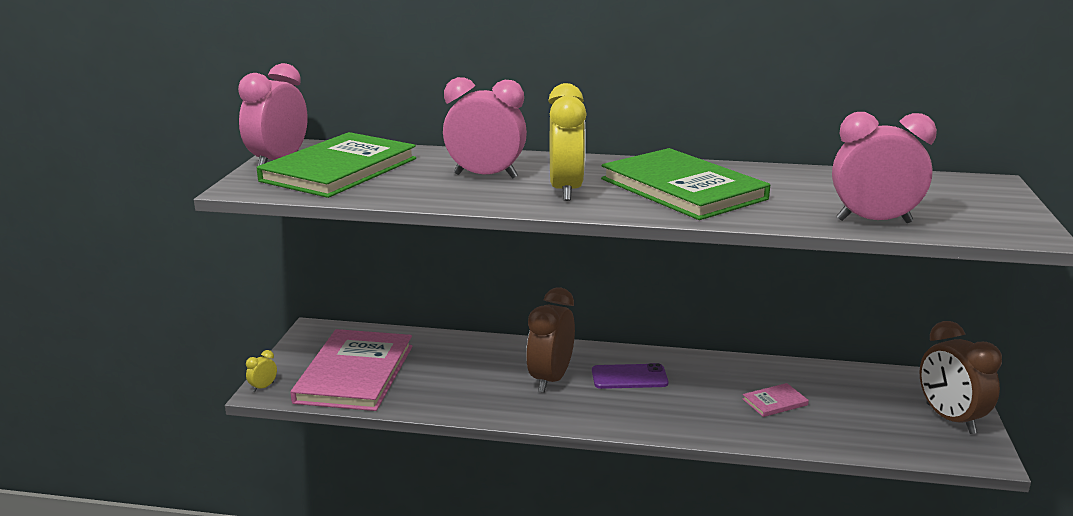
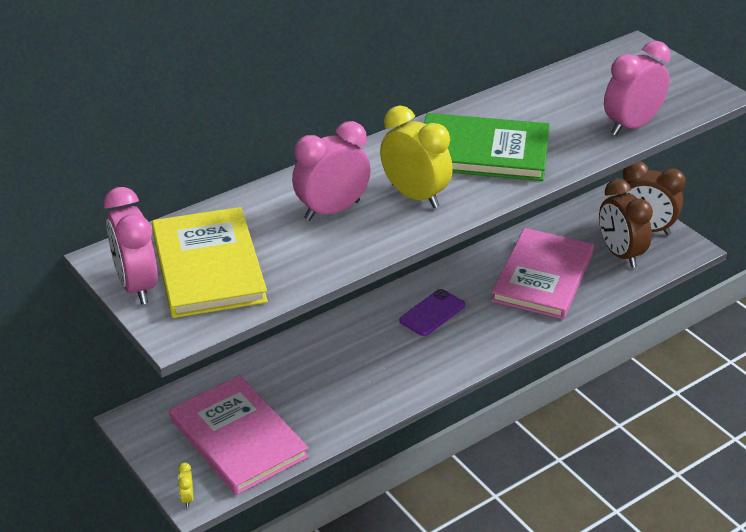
camera: 45 degrees left, 15 degrees up
(339, 170) = (208, 266): green book -> yellow book
(550, 379) = (385, 349): brown clock -> brown clock (620, 254)
(775, 402) = (543, 277): pink book -> pink book, size x2.46

